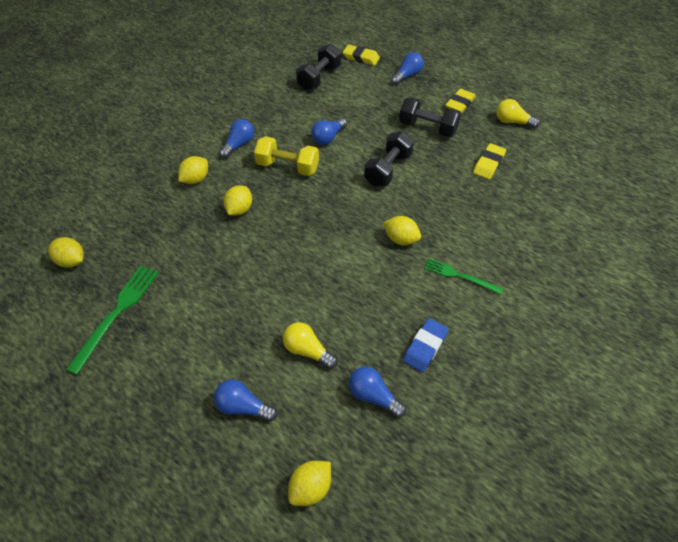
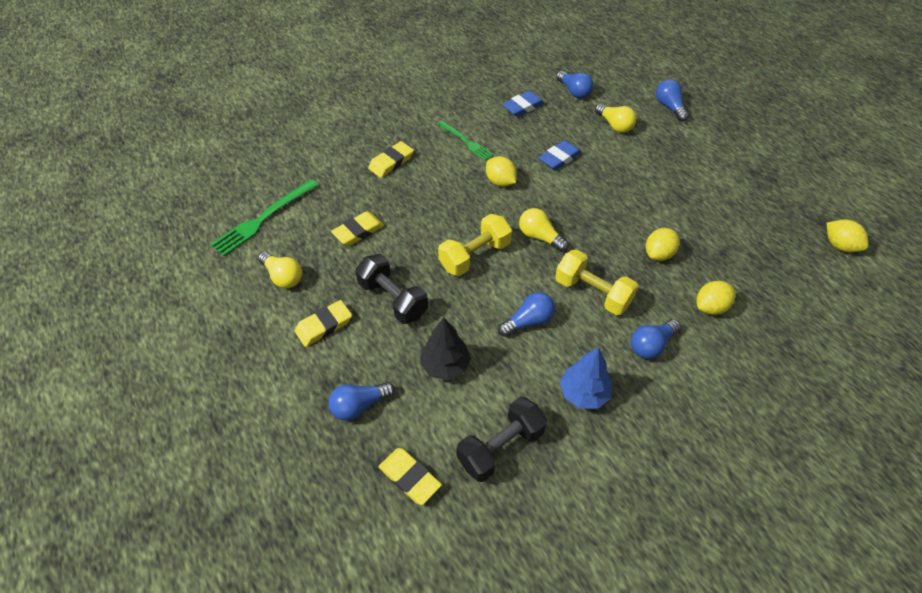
camera: 160 degrees left, 0 degrees up
(117, 313) = (779, 188): green fork -> green fork (263, 219)
(243, 407) = (669, 107): blue light bulb -> blue light bulb turned 150 degrees counterclockwise
(279, 110) = (583, 393): none -> blue tree
(310, 488) = (630, 64): yellow lemon -> none
(343, 197) = (540, 237): none -> yellow light bulb
(355, 283) = (559, 158): none -> blue eraser
(370, 103) = (445, 365): none -> black tree
(388, 169) = (475, 256): black dumbbell -> yellow dumbbell
(513, 231) = (391, 162): none -> yellow eraser

